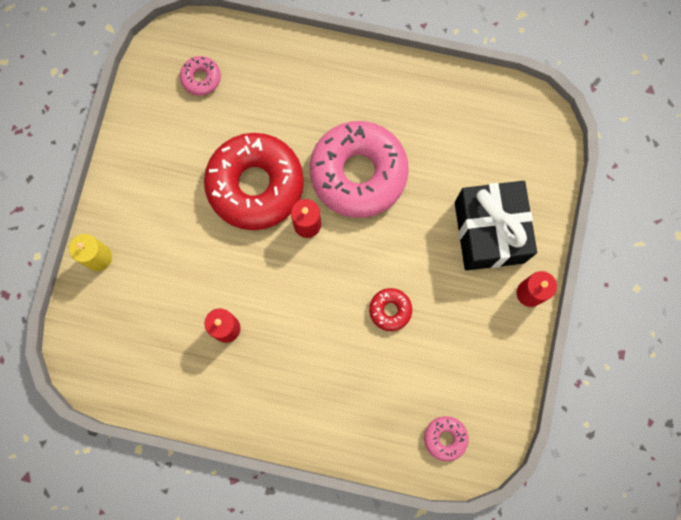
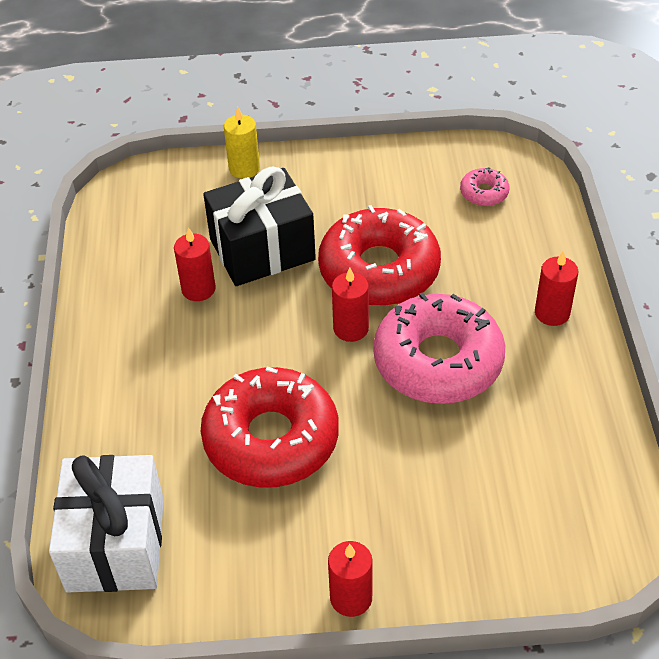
camera: 75 degrees right, 30 degrees down
(341, 78) = (552, 313): none -> red candle
(390, 310) = (271, 439): red donut -> red donut, size x2.34
(445, 438) = (115, 544): pink donut -> white gift
(489, 232) = (420, 524): black gift -> black gift (262, 249)

